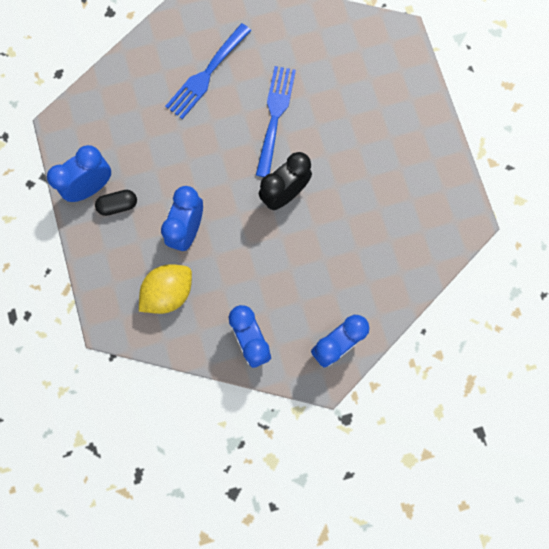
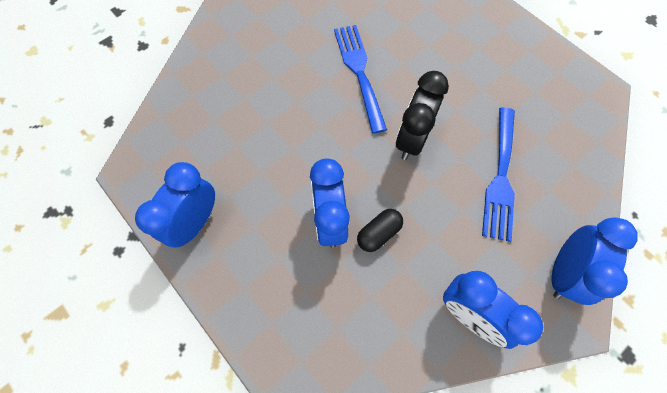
camera: 25 degrees left, 10 degrees down
(118, 205) = (236, 229): black capsule -> black capsule (378, 233)
(169, 292) = (344, 303): yellow lemon -> none
(206, 74) = (270, 62): blue fork -> blue fork (500, 177)

